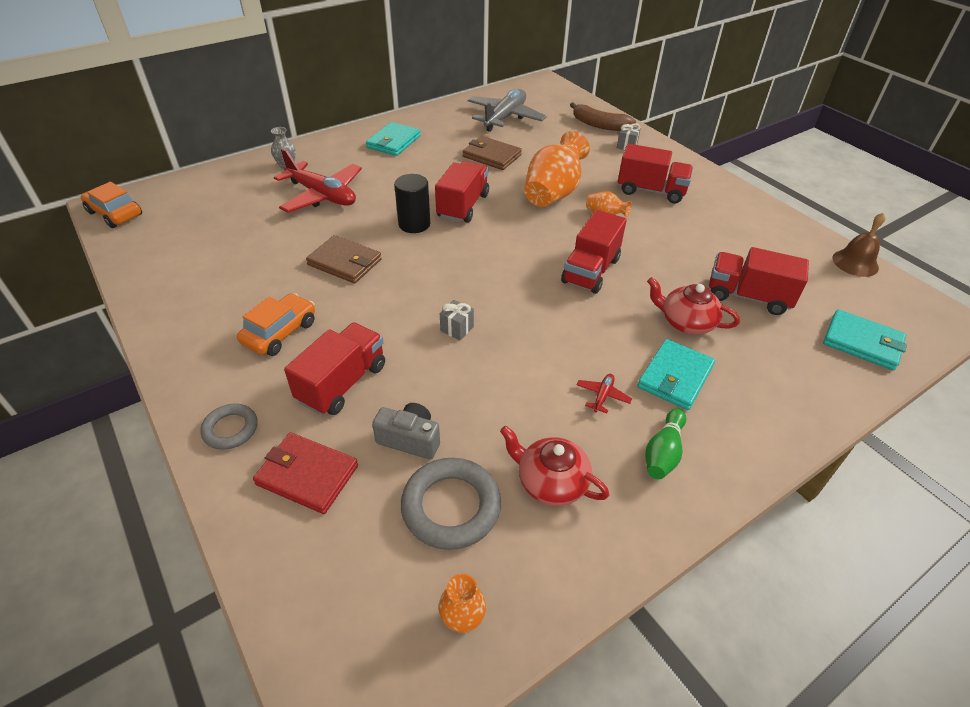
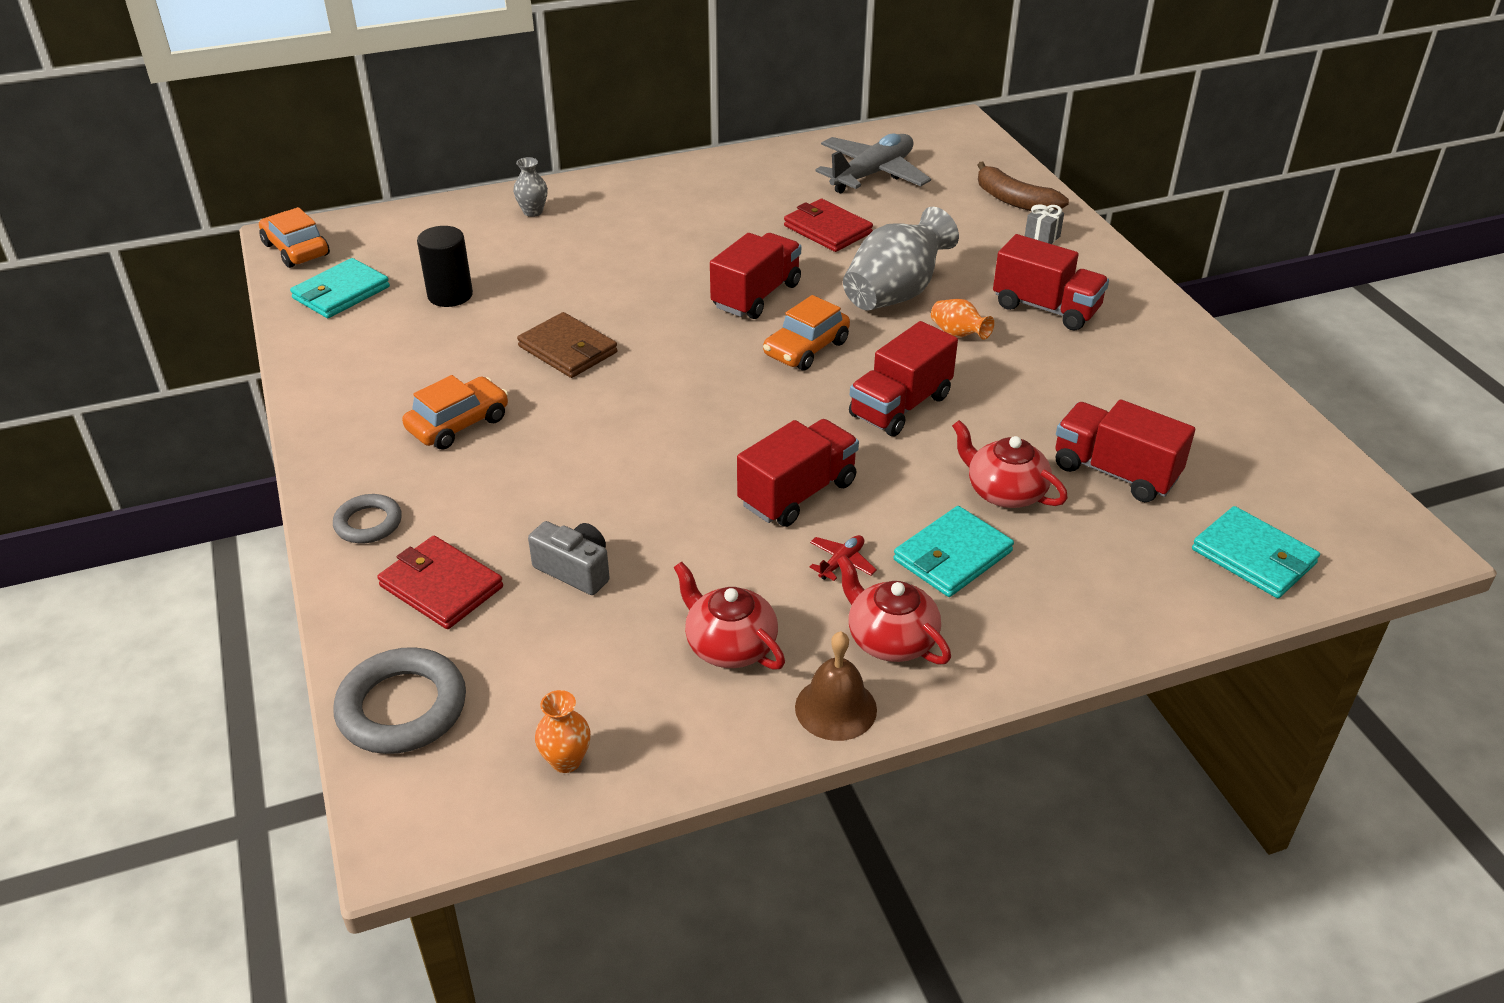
camera: 15 degrees right, 5 degrees down
(322, 195) = (567, 258): red plane -> none
(342, 383) = (515, 494): red truck -> red truck (797, 493)
(393, 142) = (693, 193): turquoise wallet -> turquoise wallet (341, 293)
(414, 224) = (678, 312): black cylinder -> black cylinder (450, 295)
(451, 506) = (597, 649): grey ring -> grey ring (402, 707)
(457, 329) = (683, 453): grey gift -> none
(491, 156) = (827, 229): brown wallet -> red wallet
(511, 238) = (806, 348): none -> orange car
(553, 193) = (895, 294): orange vase -> grey vase
(663, 452) = (890, 639): green bowling pin -> red teapot
(855, 263) = (1312, 450): brown bell -> brown bell (835, 708)

